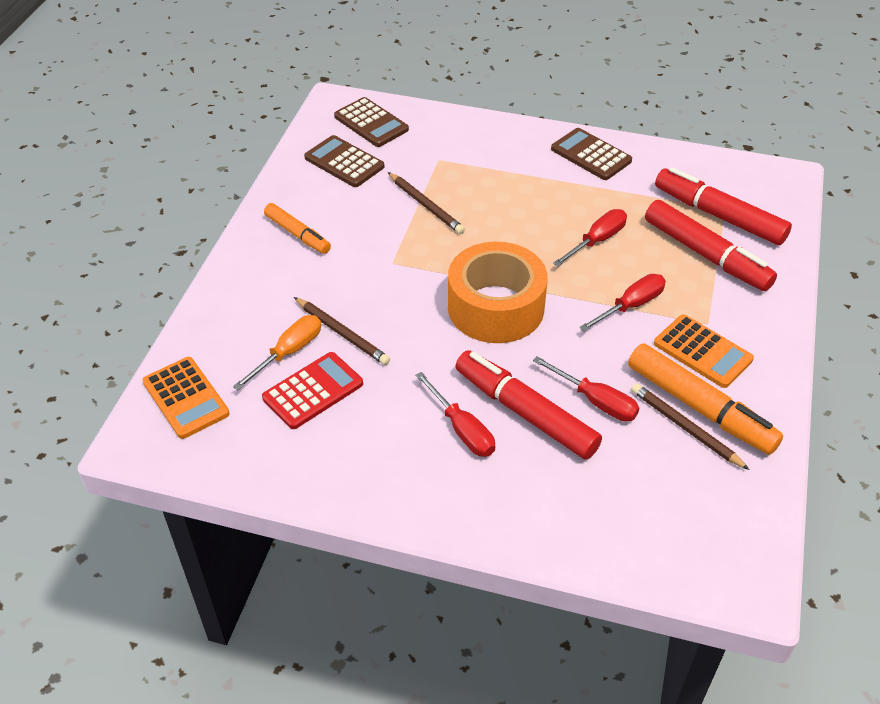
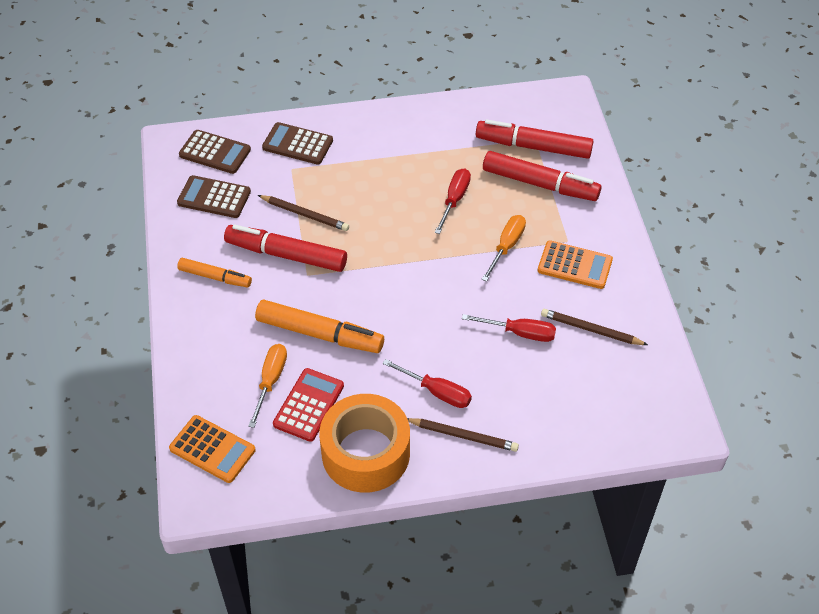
camera: 25 degrees left, 5 degrees up
(342, 333) = (303, 349): brown pencil -> brown pencil (463, 436)
(495, 307) = (408, 284): orange tape -> orange tape (365, 453)
(526, 413) = (475, 361): red marker -> red marker (287, 255)
(591, 155) = (411, 124): brown calculator -> brown calculator (297, 144)
(631, 306) = (506, 246): red screwdriver -> orange screwdriver
(699, 407) = (592, 310): orange marker -> orange marker (319, 333)

